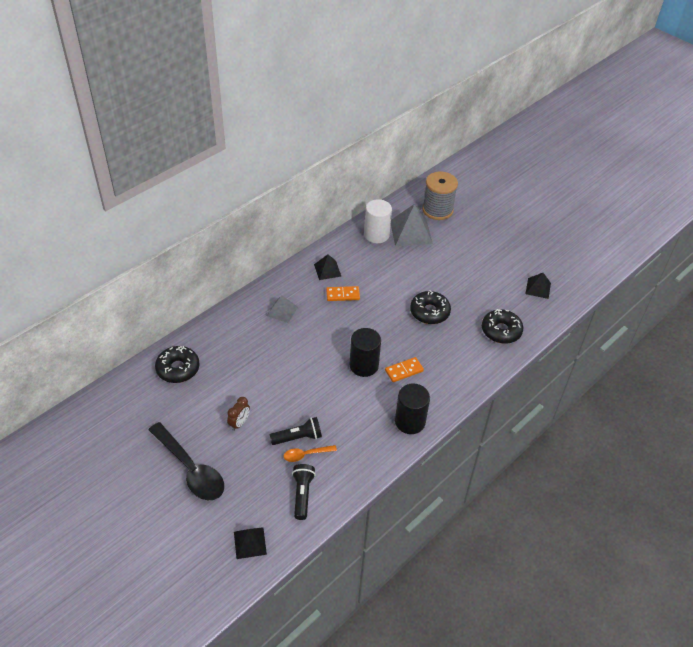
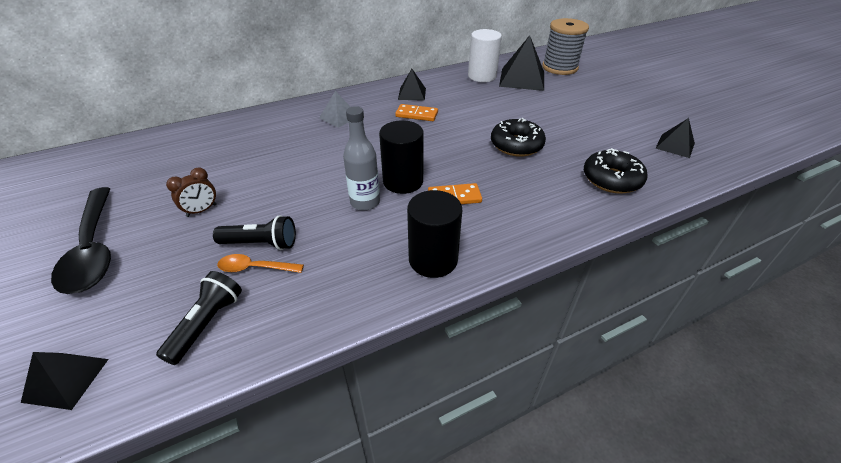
camera: 20 degrees right, 5 degrees down
(178, 369) = (185, 145): black donut -> none
(347, 389) = (365, 202): none -> grey bottle
(411, 232) = (522, 79): grey pyramid -> black pyramid

